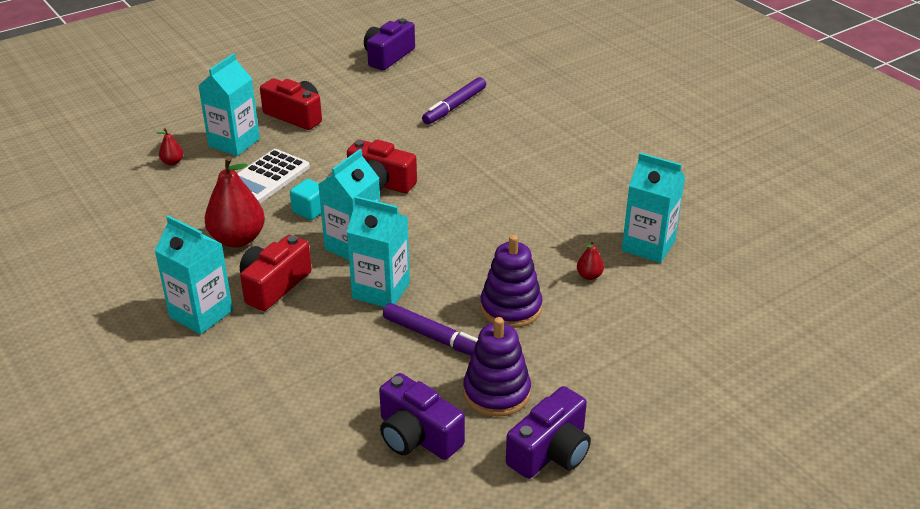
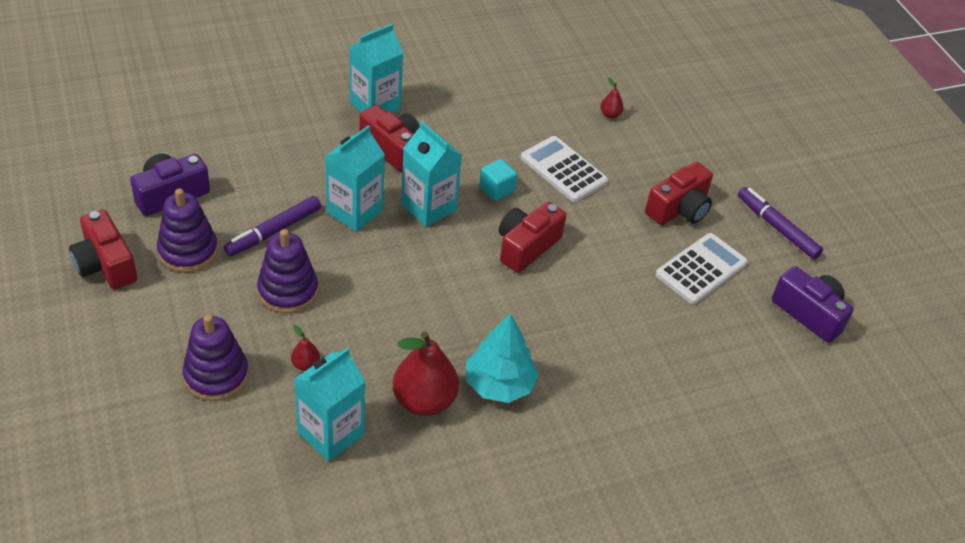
camera: 100 degrees right, 10 degrees up
(234, 143) = (635, 158): turquoise carton -> none
(238, 239) = (469, 138): red pear -> red pear (424, 401)
(364, 101) = (701, 269): none -> white calculator
(454, 106) = (671, 346): purple marker -> purple marker (777, 228)
(542, 175) = (499, 384): none -> turquoise tree
(551, 451) = (105, 264): purple camera -> red camera
(637, 325) = (216, 375): none -> purple stacking toy

